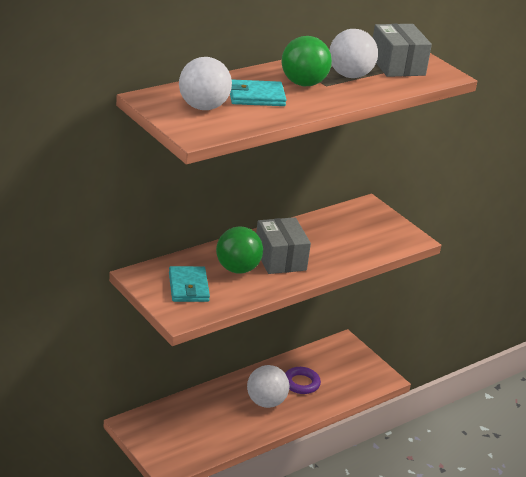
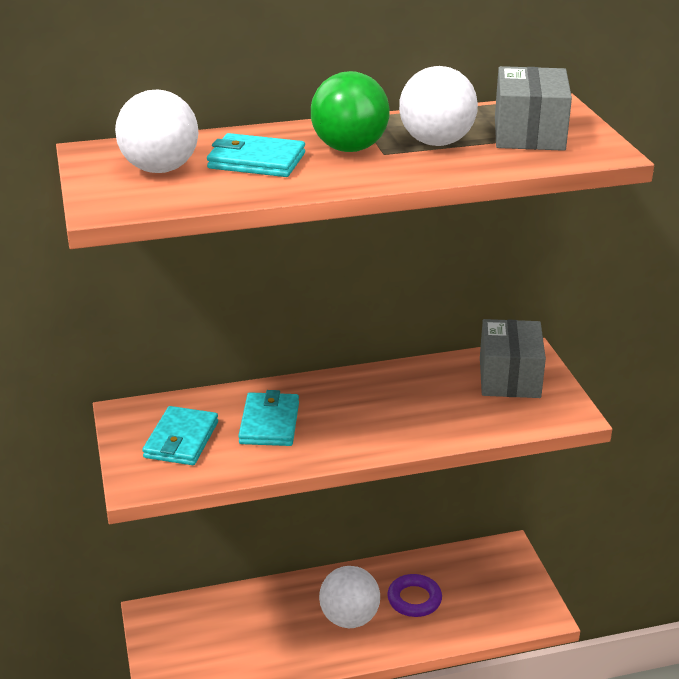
camera: 25 degrees right, 0 degrees up
(237, 269) = (269, 423): green ball -> turquoise wallet
(280, 259) = (342, 417): grey box -> grey box (509, 377)

